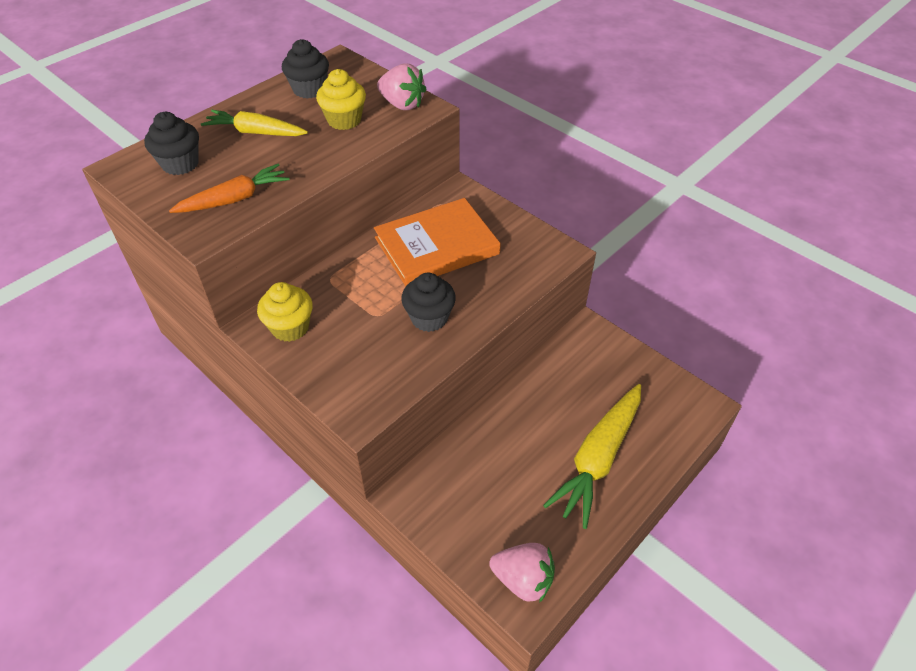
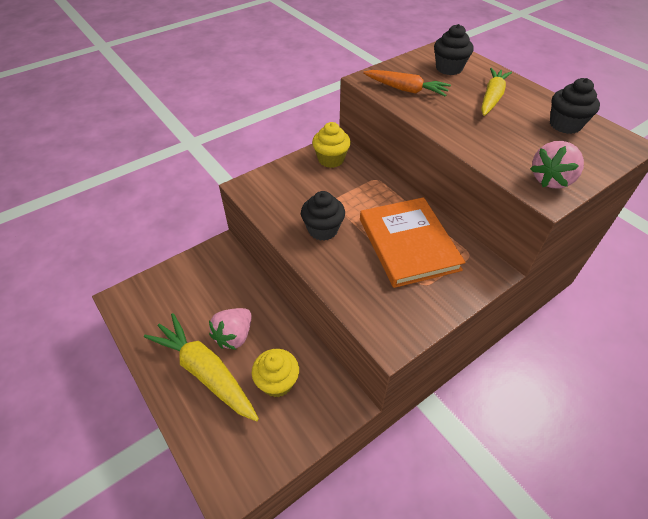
camera: 100 degrees right, 0 degrees up
(234, 199) = (406, 89): orange carrot -> orange carrot turned 45 degrees counterclockwise
(344, 120) = (516, 142): yellow cupcake -> yellow cupcake (277, 382)
(523, 579) = (137, 300): pink strawberry -> pink strawberry (234, 336)

